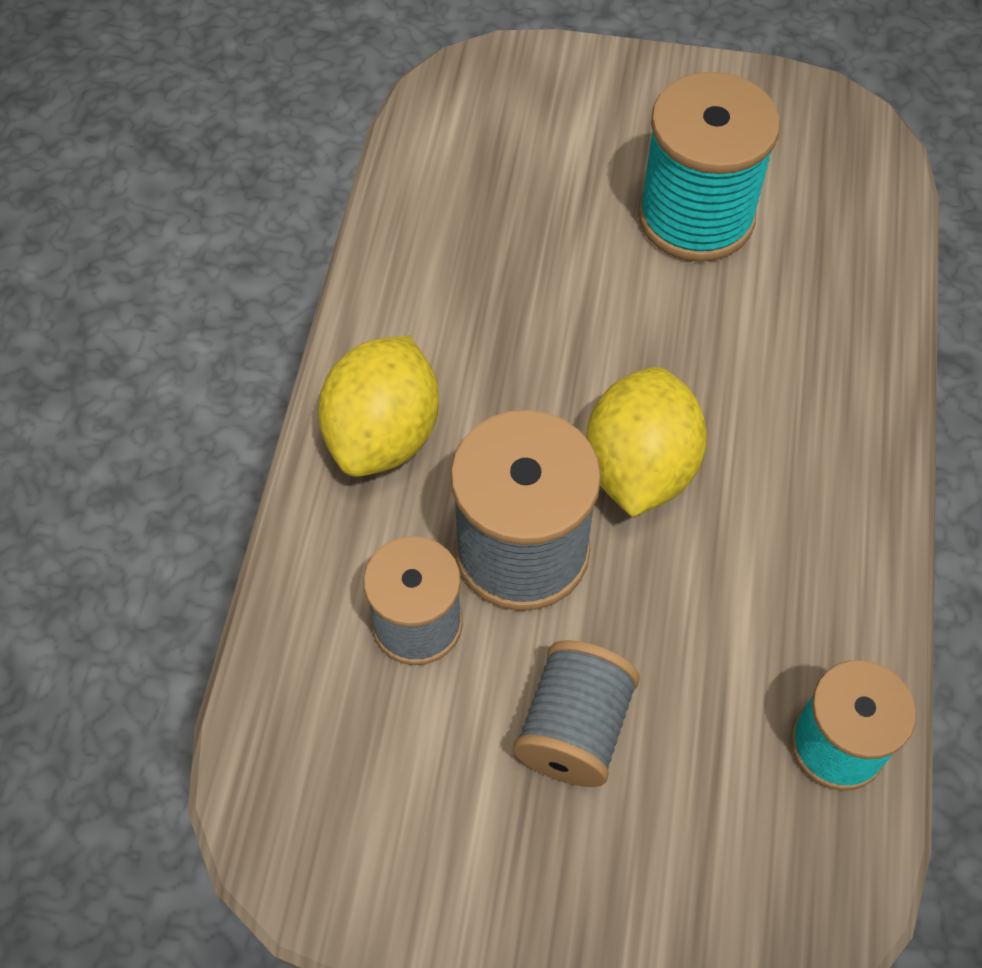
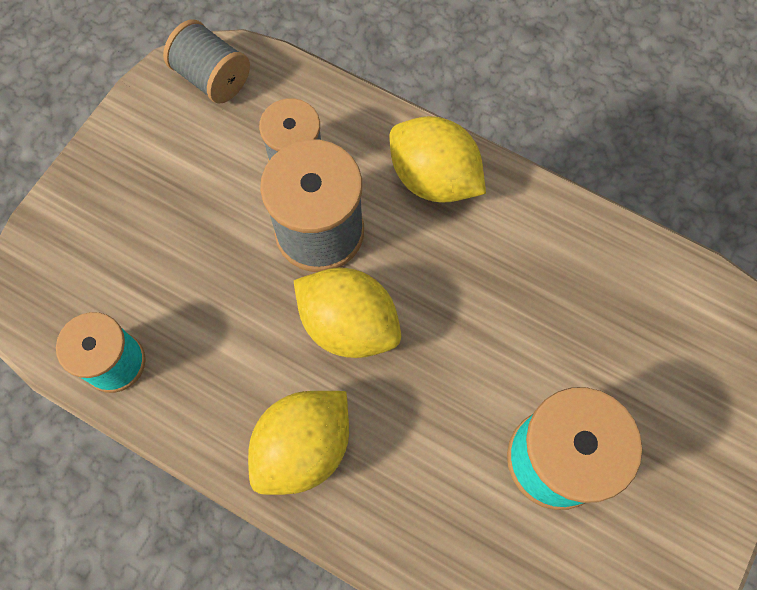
camera: 110 degrees right, 10 degrees up
(574, 729) = (195, 219): grey spool -> grey spool (212, 78)
(819, 465) = (303, 447): none -> yellow lemon

